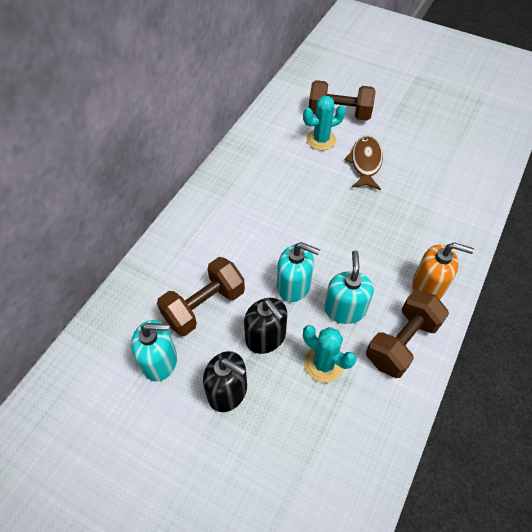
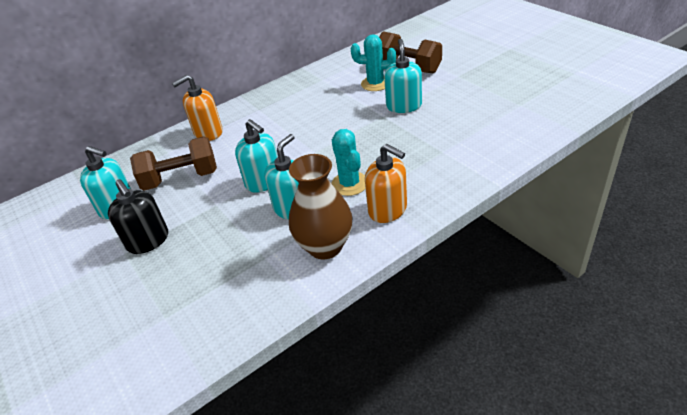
camera: 30 degrees right, 15 degrees down
(189, 239) = (208, 132): none -> orange soap dispenser
(266, 337) = (210, 211): black soap dispenser -> none
(323, 364) = (241, 243): turquoise cactus -> turquoise cactus (349, 184)
(365, 163) = (404, 106): brown fish -> turquoise soap dispenser
(401, 342) = (325, 246): brown dumbbell -> brown vase

